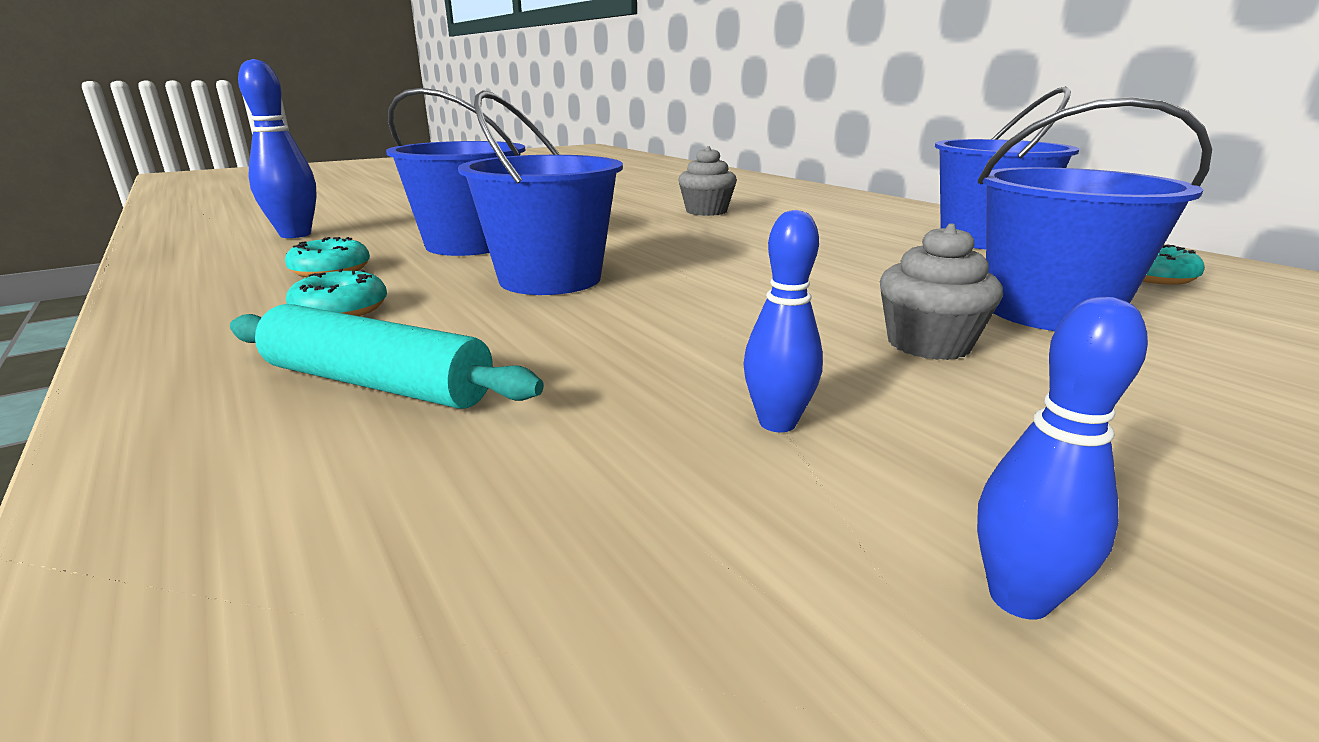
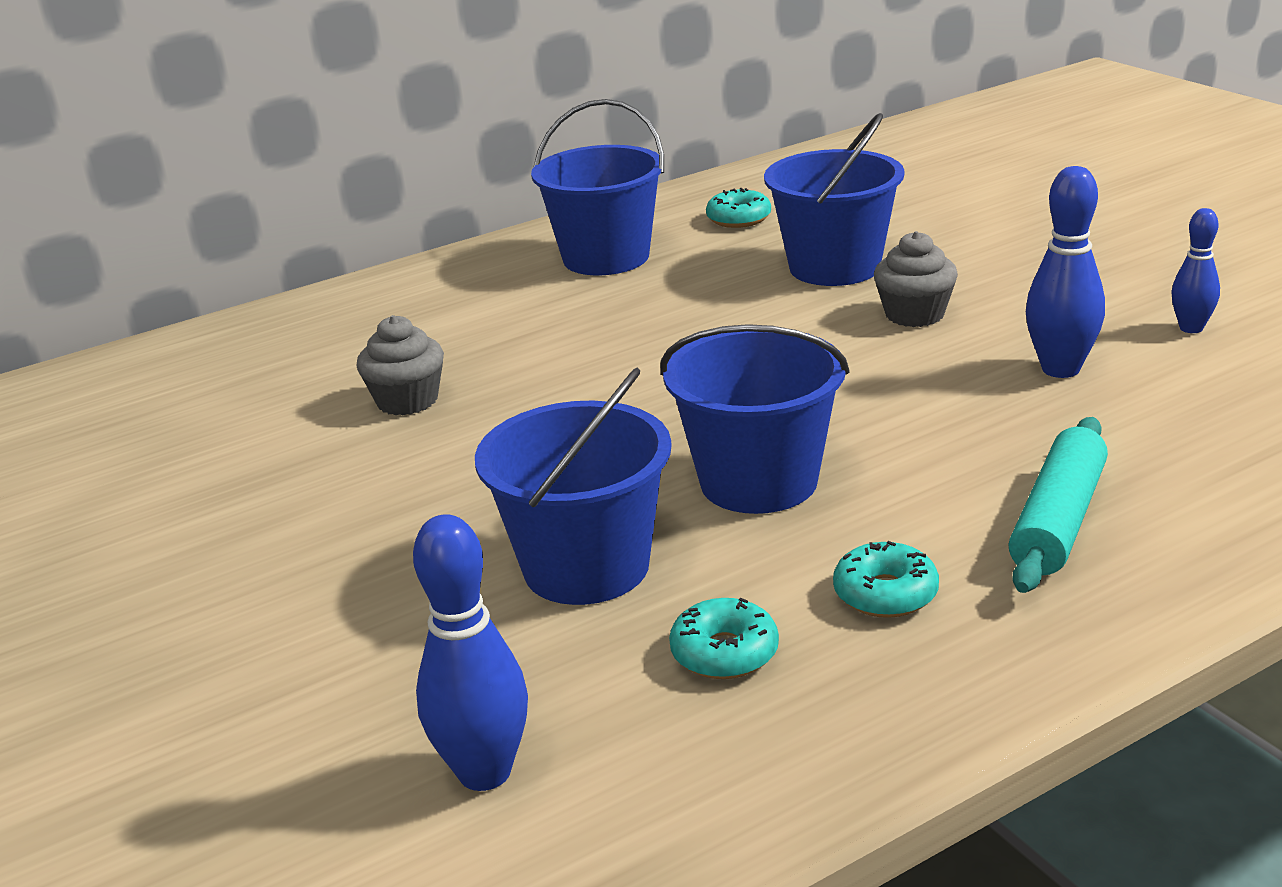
camera: 85 degrees left, 5 degrees up
(777, 423) = (1060, 369): blue bowling pin -> blue bowling pin, size x1.61

